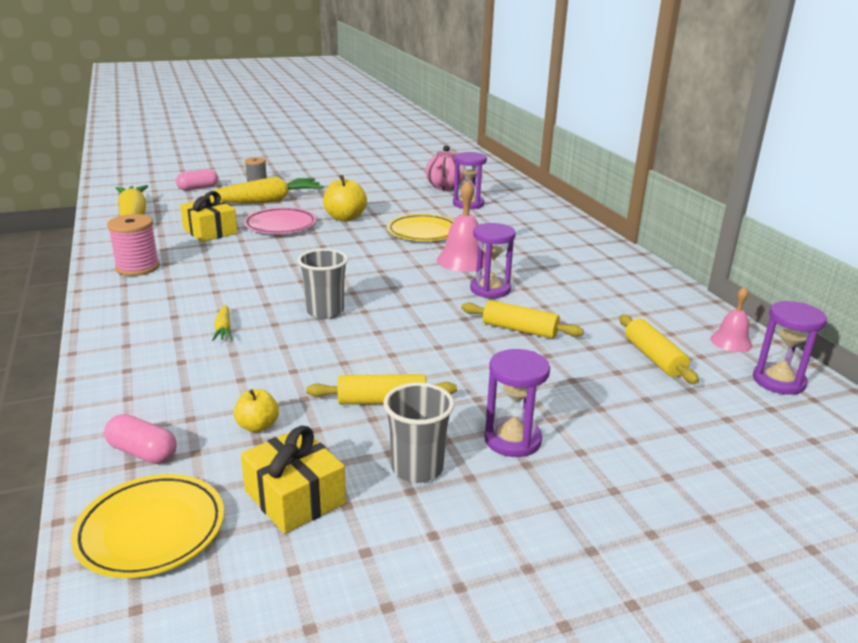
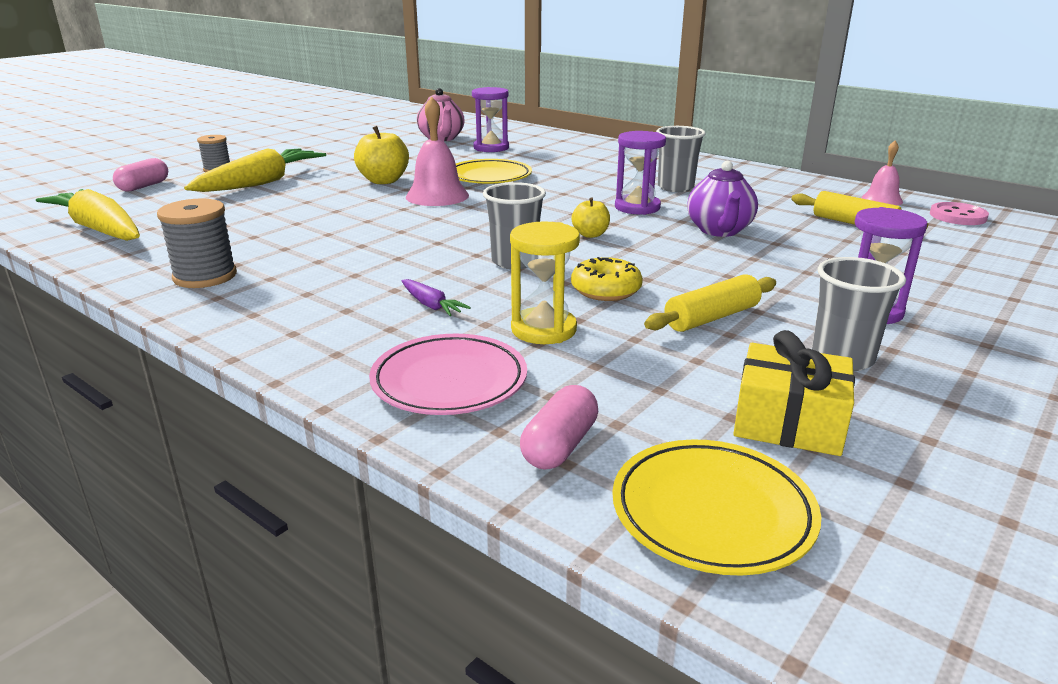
camera: 30 degrees left, 0 degrees up
(137, 267) = (205, 276): pink spool -> grey spool
(142, 452) = (560, 446): pink capsule -> pink capsule turned 60 degrees counterclockwise
(210, 231) = (239, 222): yellow gift -> none
(223, 329) = (431, 305): yellow carrot -> purple carrot
(257, 426) = (636, 377): yellow apple -> yellow apple (590, 234)
(259, 370) = (543, 329): none -> yellow hourglass
(280, 225) = (320, 200): pink plate -> pink plate (449, 381)
(347, 354) = (606, 290): none -> yellow donut
(463, 260) = (571, 191): pink bell -> pink bell (437, 196)
(519, 330) = (719, 230): yellow rolling pin -> purple teapot
(554, 279) = (675, 187): none -> grey cup
(778, 381) = (958, 216): purple hourglass -> pink button

